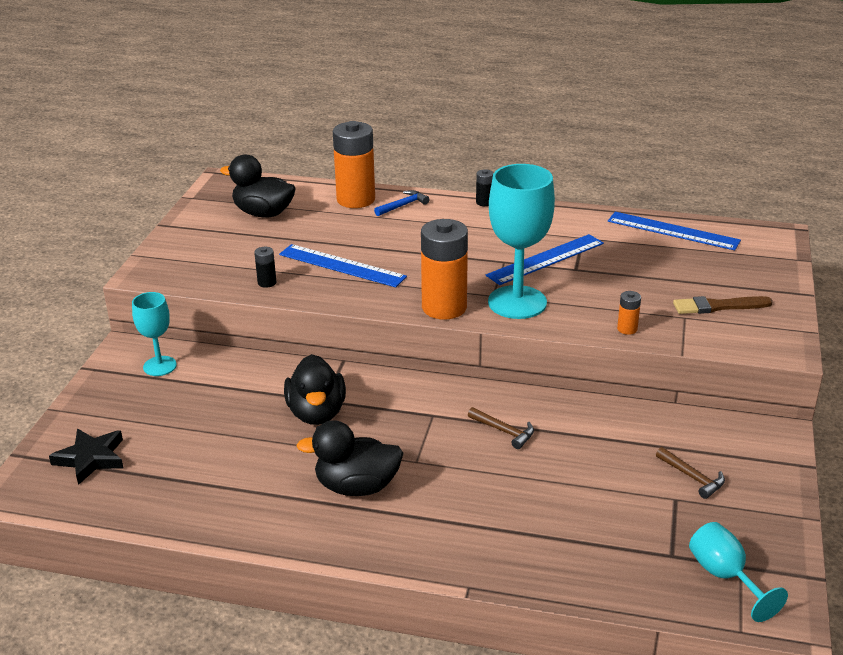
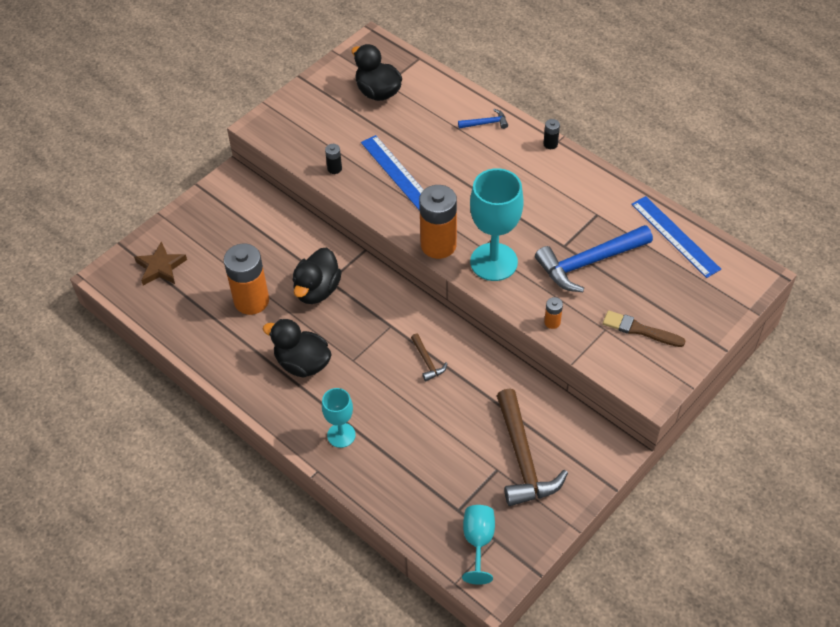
camera: 30 degrees right, 20 degrees up
(91, 458) = (160, 267): black star -> brown star
(160, 366) = (244, 204): turquoise goblet -> turquoise goblet (341, 435)
(356, 199) = (455, 102): orange battery -> orange battery (251, 301)
(546, 259) = (549, 226): blue ruler -> none
(614, 273) = (589, 262): none -> blue hammer
(692, 477) = (523, 458): brown hammer -> brown hammer, size x2.19

